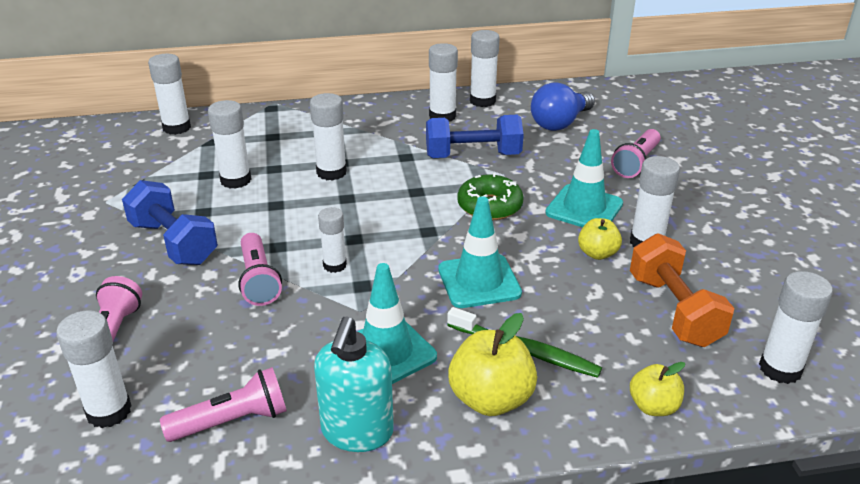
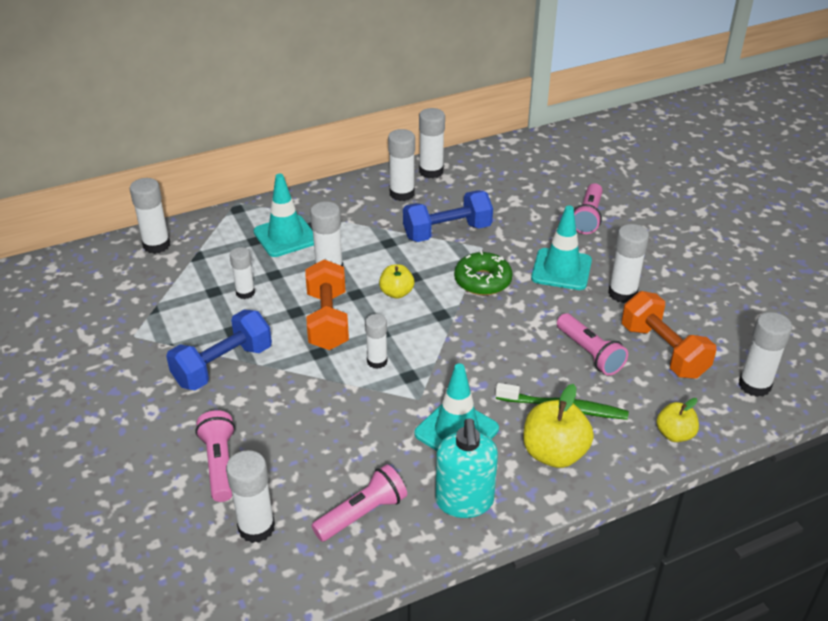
camera: 15 degrees left, 5 degrees up
(173, 243) = (223, 366): blue dumbbell -> blue dumbbell turned 75 degrees counterclockwise
(236, 180) = (245, 293): white glue stick -> white glue stick, size x0.67
(259, 280) = (319, 387): pink flashlight -> pink flashlight (590, 353)
(304, 218) = (328, 320): none -> orange dumbbell
(479, 281) = (503, 354): turquoise traffic cone -> turquoise traffic cone (285, 236)
(560, 123) = (509, 185): blue light bulb -> none
(597, 253) = (587, 311): yellow apple -> yellow apple (396, 293)

